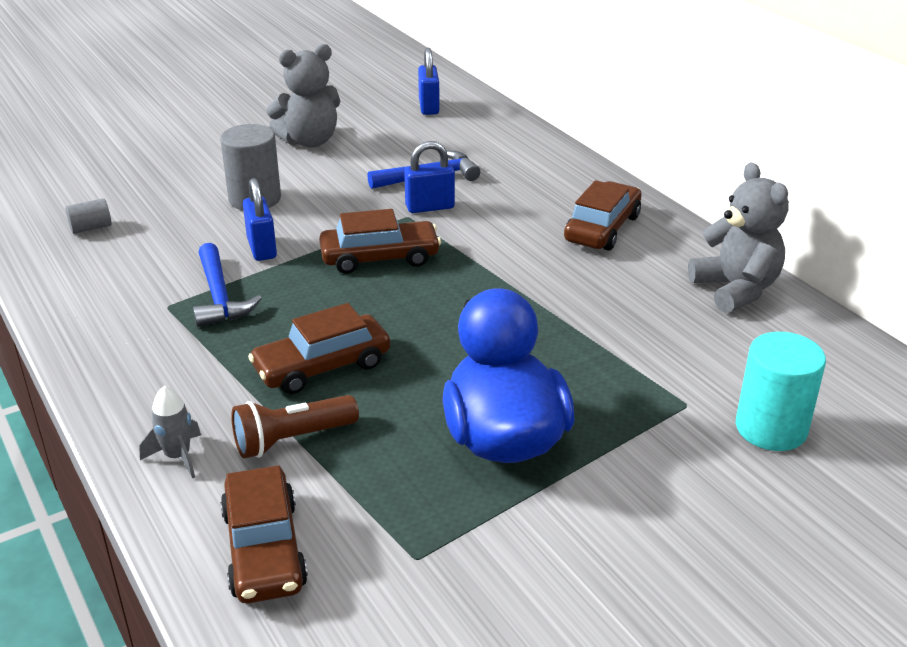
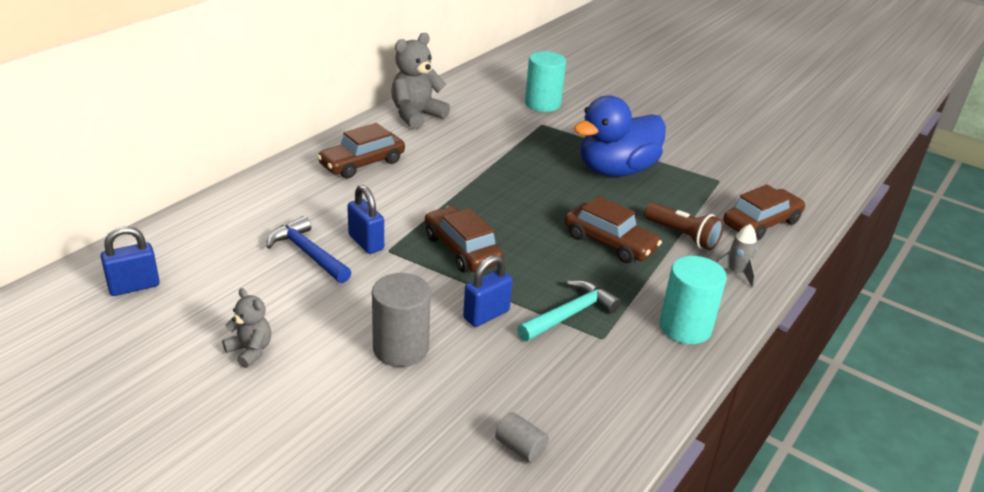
camera: 115 degrees left, 0 degrees up
(128, 367) = (685, 327): none -> turquoise cylinder
(219, 296) = (570, 314): blue hammer -> turquoise hammer
(309, 141) = (250, 351): grey teddy bear -> grey teddy bear, size x0.56
(602, 228) = (362, 163): brown car -> brown car turned 45 degrees counterclockwise

